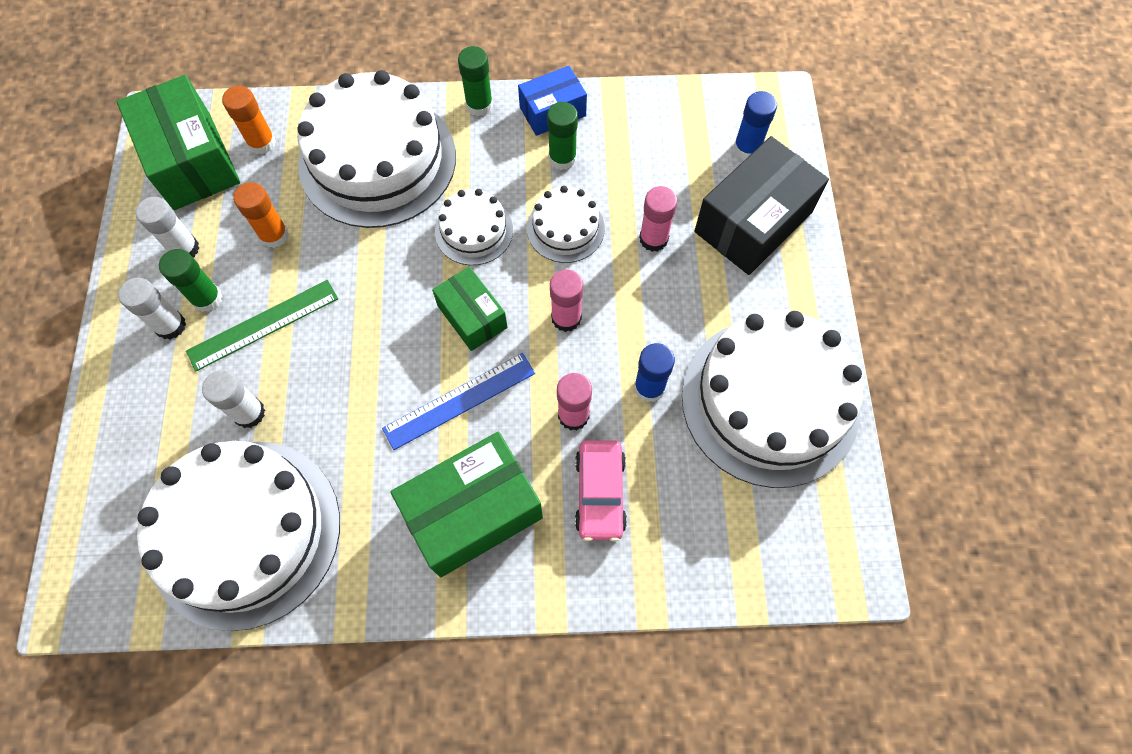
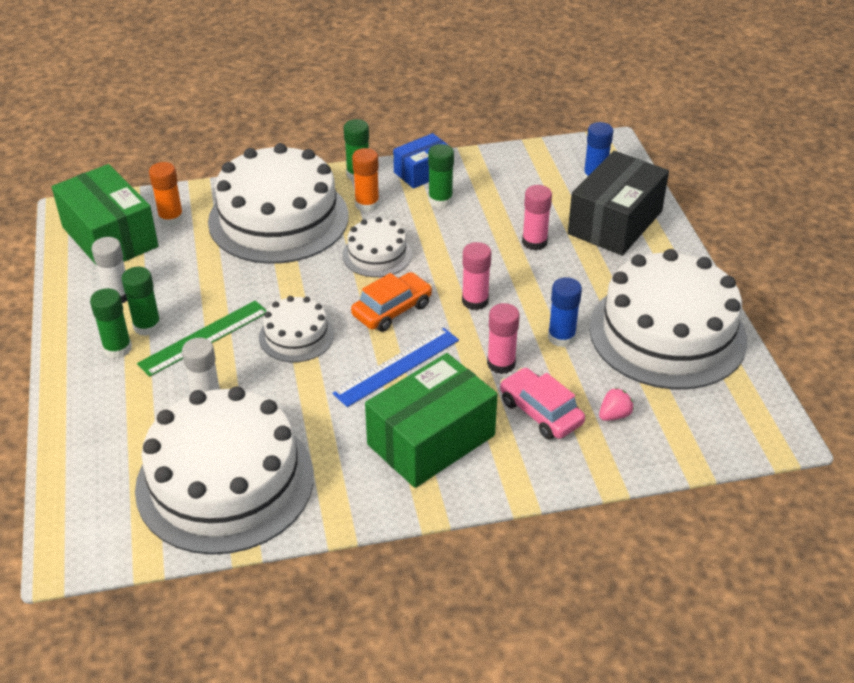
camera: 10 degrees left, 25 degrees down
(170, 325) = (117, 348): white glue stick -> green glue stick
(274, 235) = (198, 277): orange glue stick -> orange glue stick (367, 204)
(472, 316) = (392, 310): green box -> orange car
(565, 228) = (456, 244): white cake -> white cake (296, 336)
(600, 493) = (540, 412): pink car -> pink car turned 150 degrees clockwise
(680, 511) = (614, 415): none -> pink strawberry

